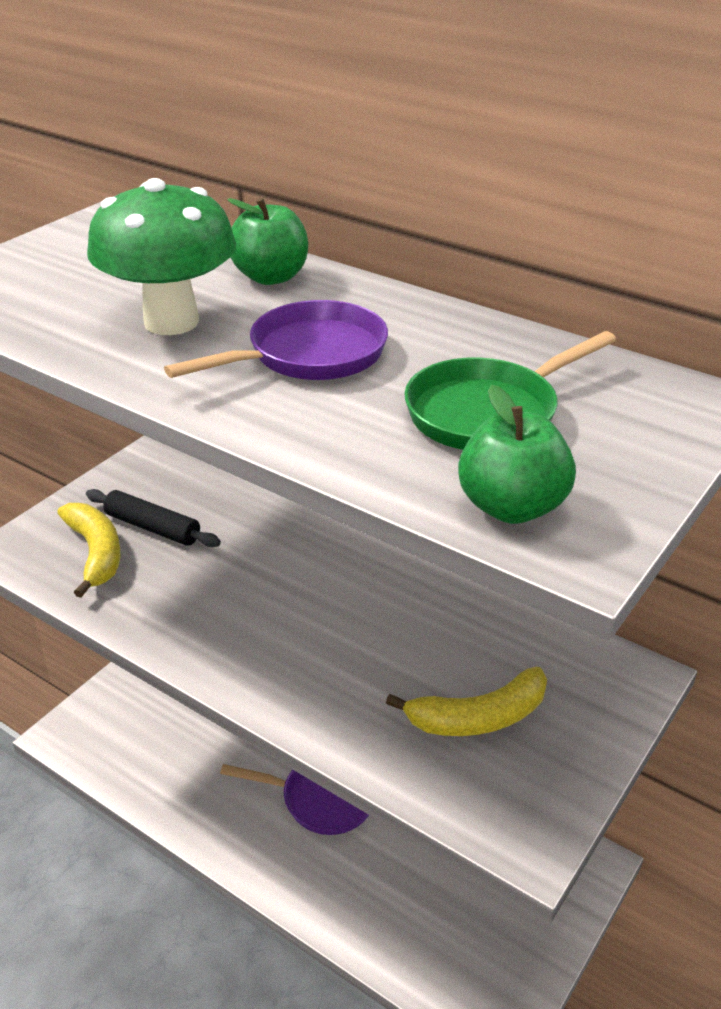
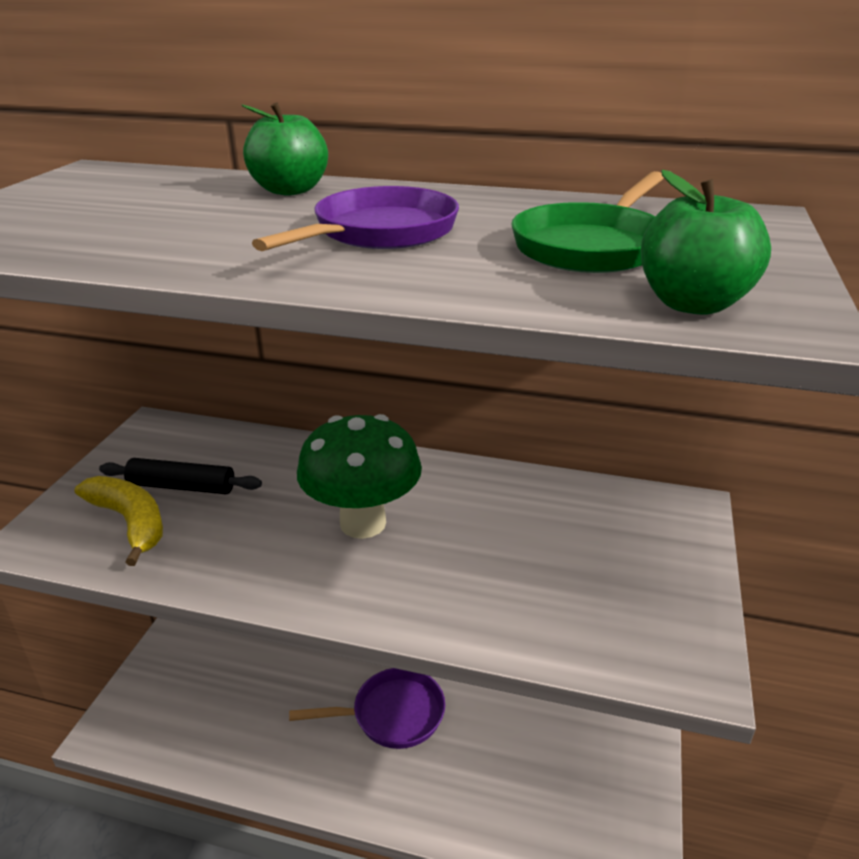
camera: 20 degrees left, 5 degrees down
(171, 322) = (213, 229): green mushroom -> green mushroom (363, 523)
(478, 717) = (582, 575): yellow banana -> none

